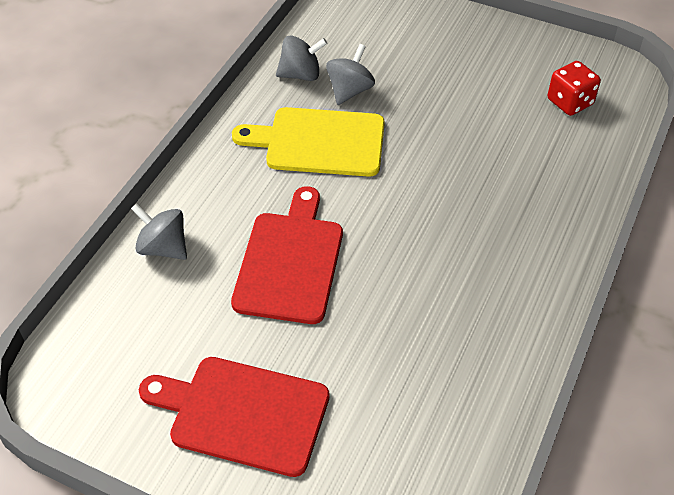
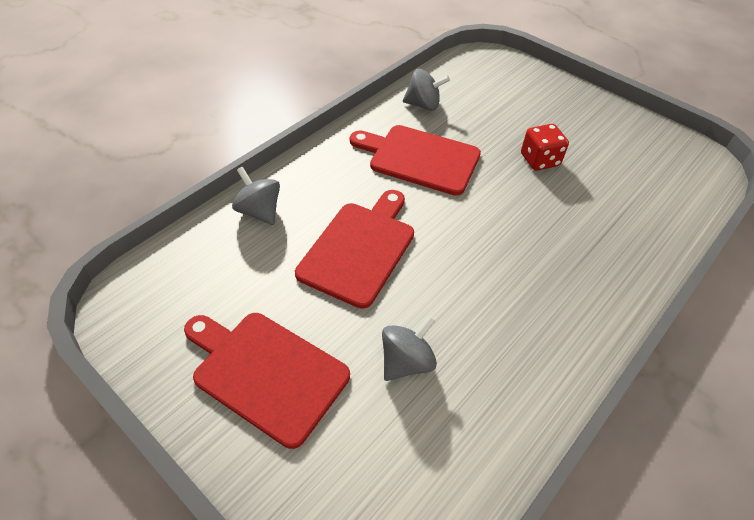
camera: 15 degrees right, 0 degrees up
(319, 142) = (420, 158): yellow cutting board -> red cutting board
(350, 91) = (459, 125): grey spinning top -> grey spinning top (406, 362)
(570, 102) = (651, 174): red dice -> red dice (539, 160)

